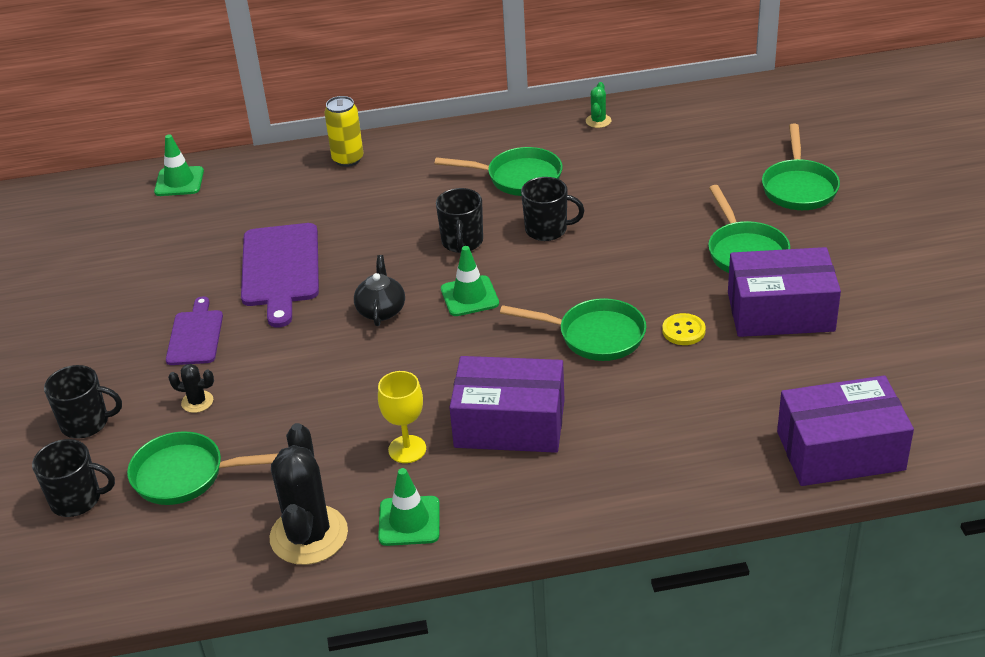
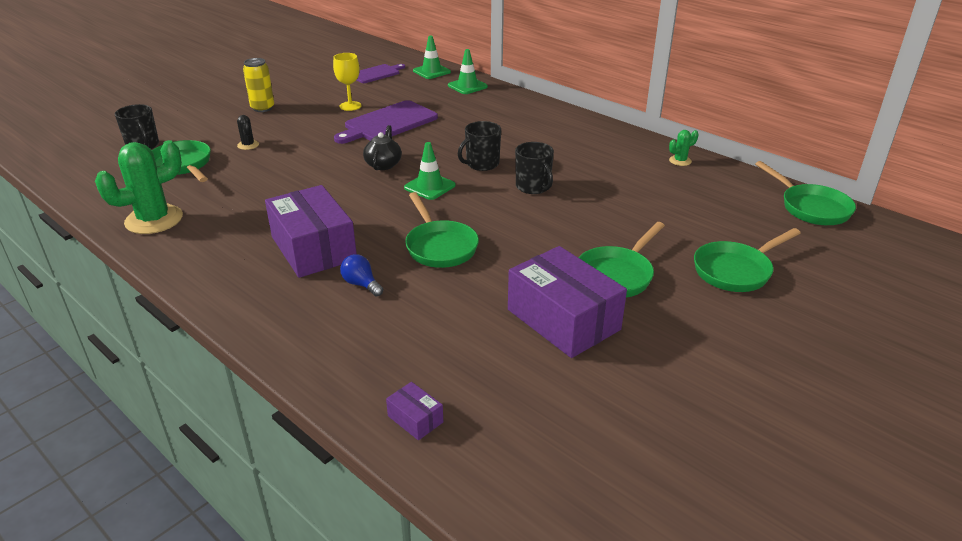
camera: 50 degrees right, 5 degrees down
(86, 423) = (206, 125): black mug -> none
(195, 335) = (304, 123): purple cutting board -> purple cutting board (376, 74)
(309, 535) = (154, 220): black cactus -> green cactus
(348, 159) = (514, 103): yellow can -> yellow can (262, 108)
(381, 310) = (383, 164): black teapot -> black teapot turned 45 degrees counterclockwise
(407, 449) = (257, 221): yellow goblet -> yellow goblet (350, 106)
(409, 521) = (188, 248): green traffic cone -> green traffic cone (467, 86)
(518, 178) = (574, 157): green pan -> green pan (810, 208)
(611, 412) = (361, 284): none -> blue light bulb
(683, 331) = (486, 282): yellow button -> none
(840, 451) = (415, 419): purple box -> purple box, size x0.42

